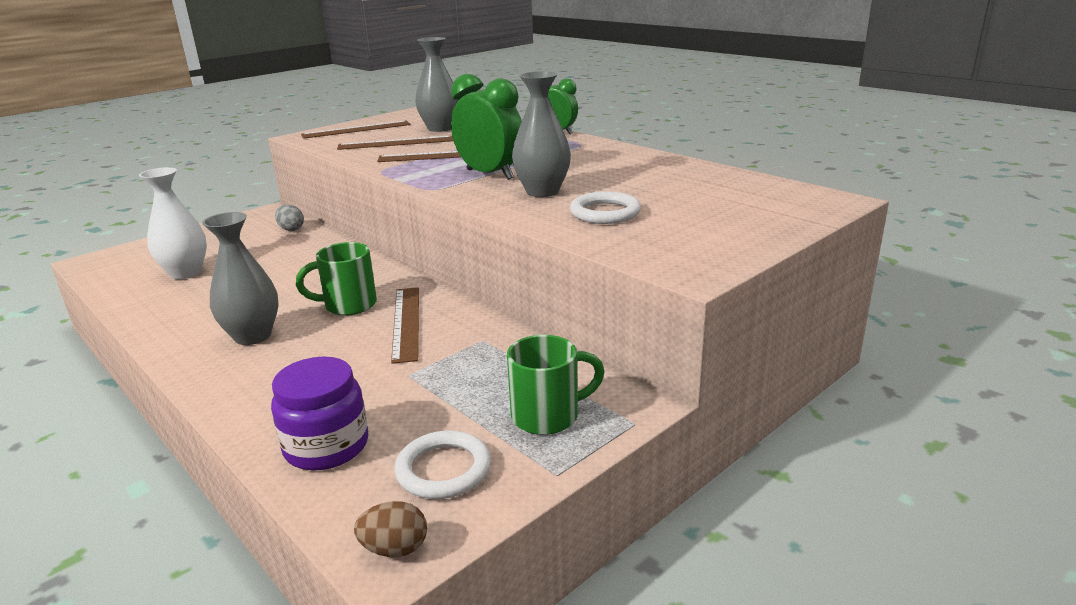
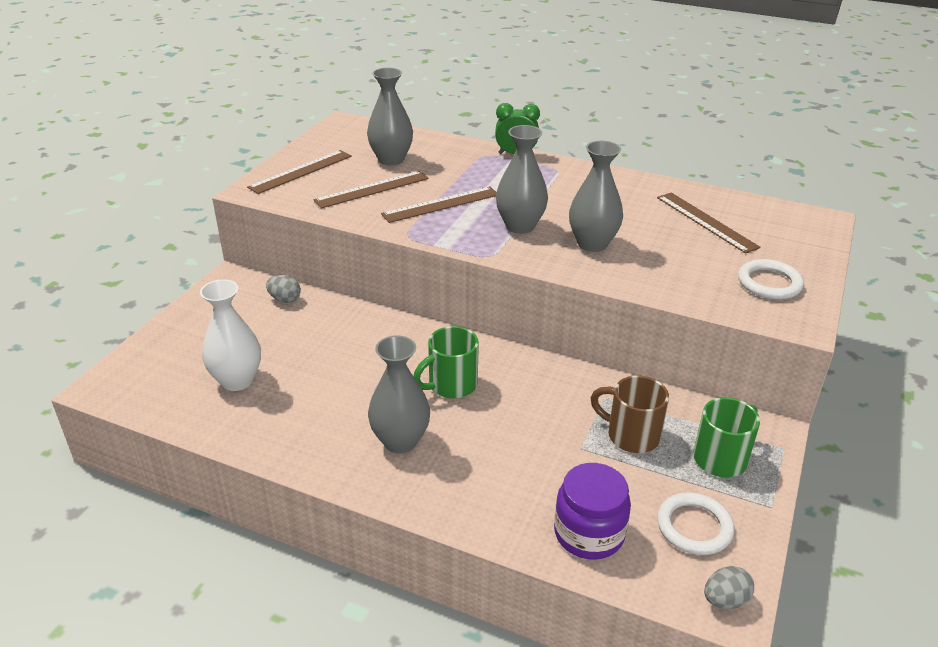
camera: 25 degrees left, 10 degrees up
(395, 549) = (725, 600): brown egg -> grey egg
(406, 322) = (523, 393): brown ruler -> brown ruler (706, 222)
(471, 376) = (631, 435): none -> brown mug
(490, 174) = (520, 226): green clock -> grey vase
(605, 213) = (671, 263): white ring -> white ring (769, 283)

